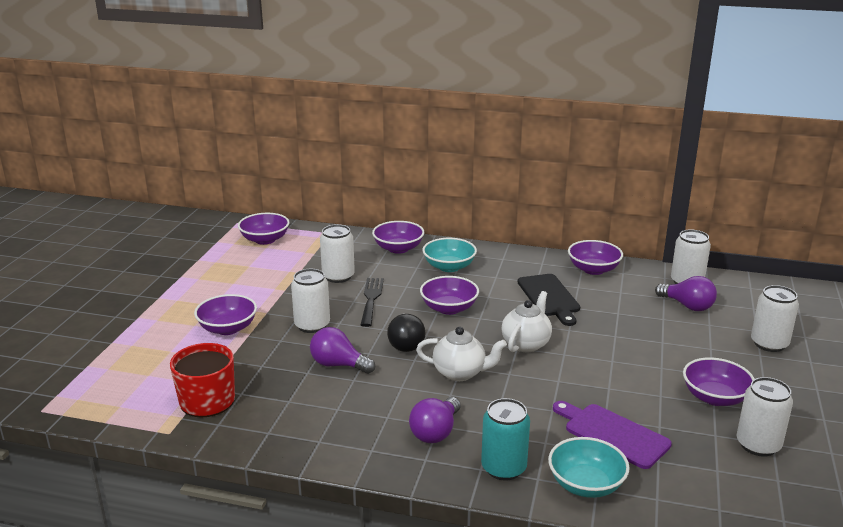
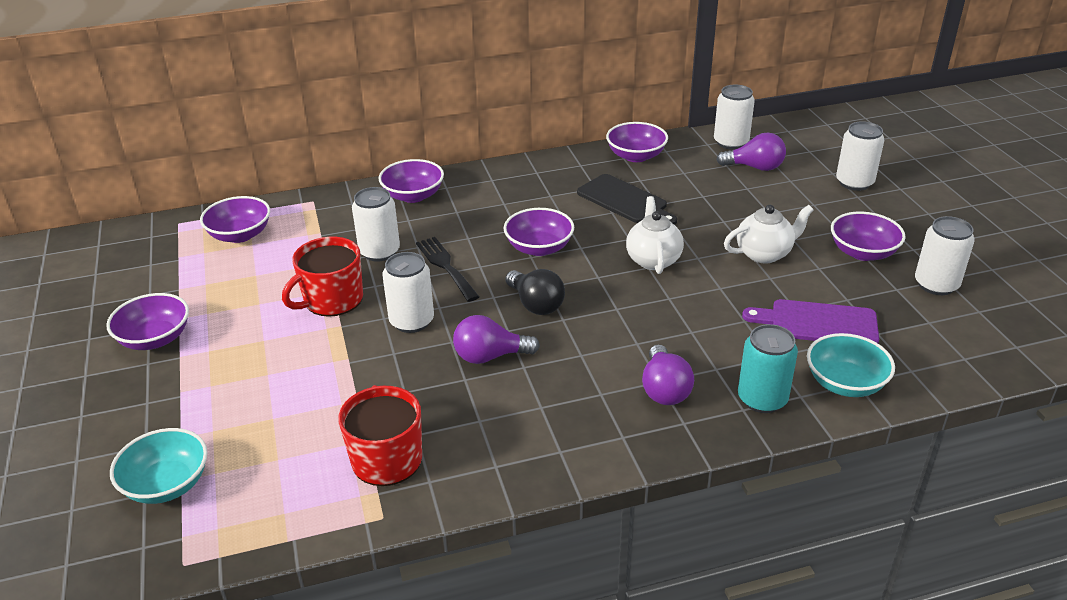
camera: 30 degrees left, 10 degrees up
(228, 328) = (314, 362): purple bowl -> purple bowl (155, 339)
(277, 295) = (332, 300): none -> red mug
(449, 267) = (491, 200): turquoise bowl -> turquoise bowl (167, 484)
(460, 373) = (623, 316): white teapot -> white teapot (764, 254)

